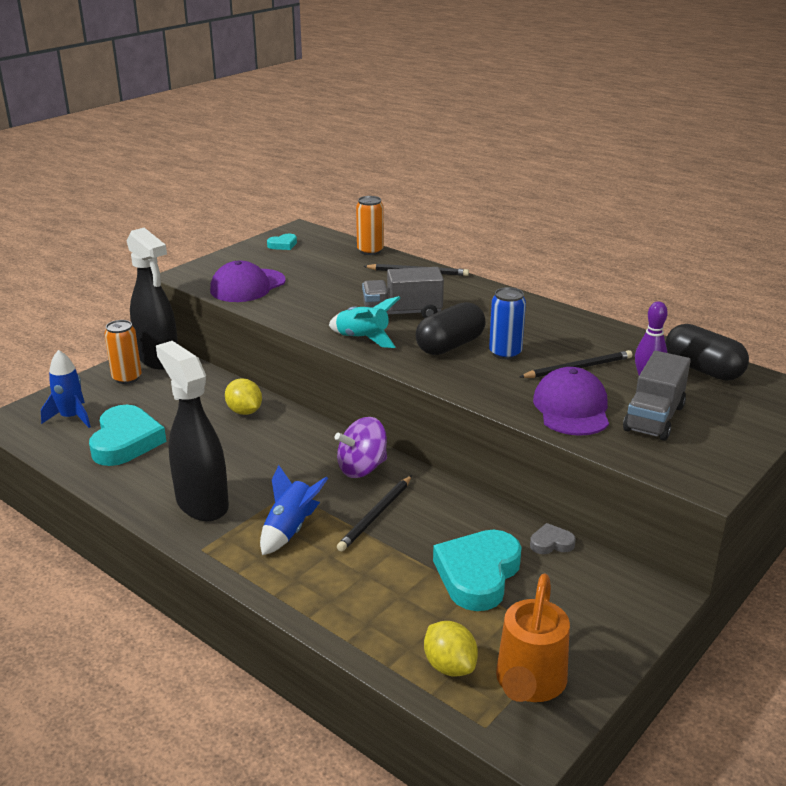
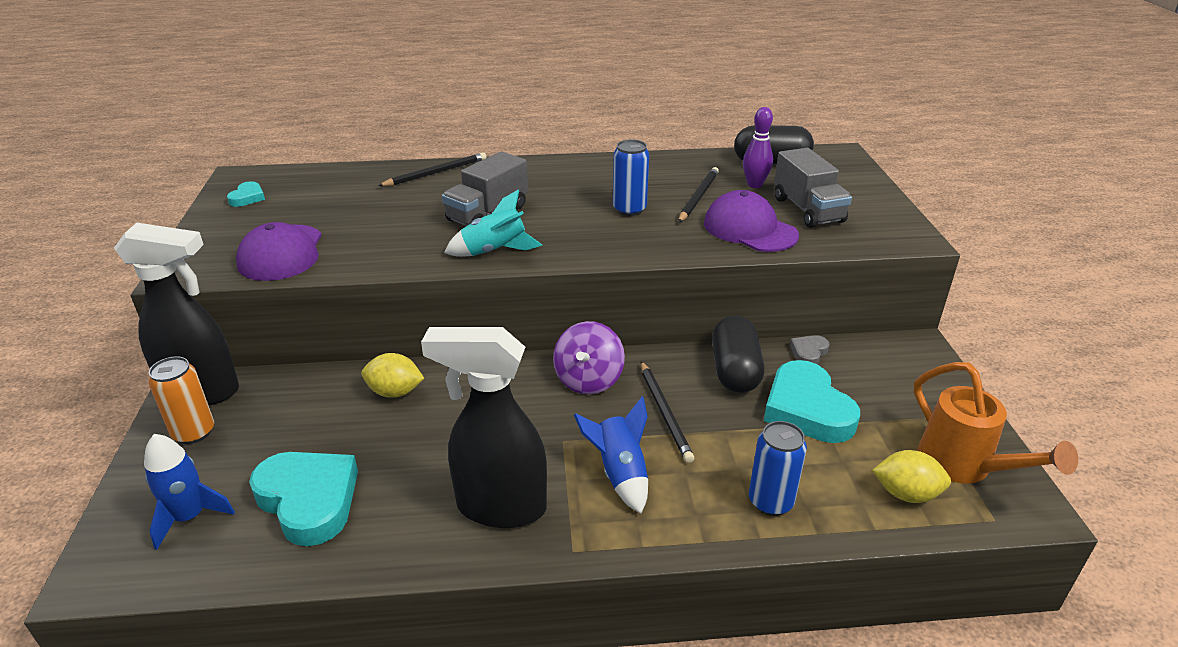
camera: 45 degrees left, 5 degrees up
(350, 605) = (770, 501): none -> blue can
(370, 251) = (354, 170): orange can -> none
(450, 345) = (577, 223): black capsule -> black capsule (734, 371)

